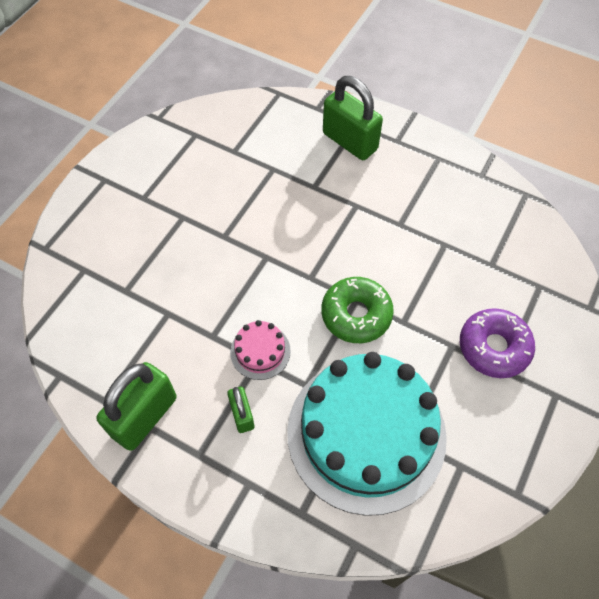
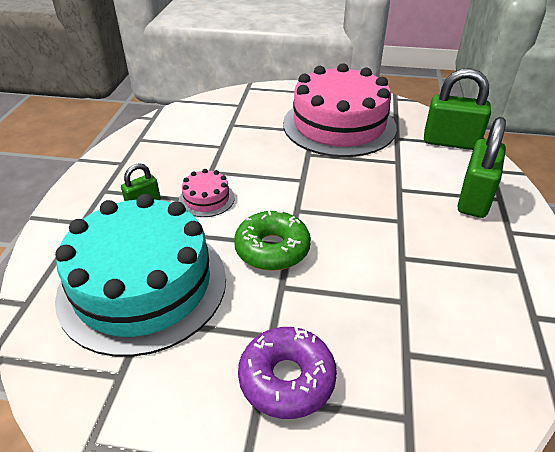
camera: 70 degrees right, 20 degrees down
(144, 416) = (130, 158): green padlock -> green padlock (450, 142)
(184, 189) = (339, 125): none -> pink cake

